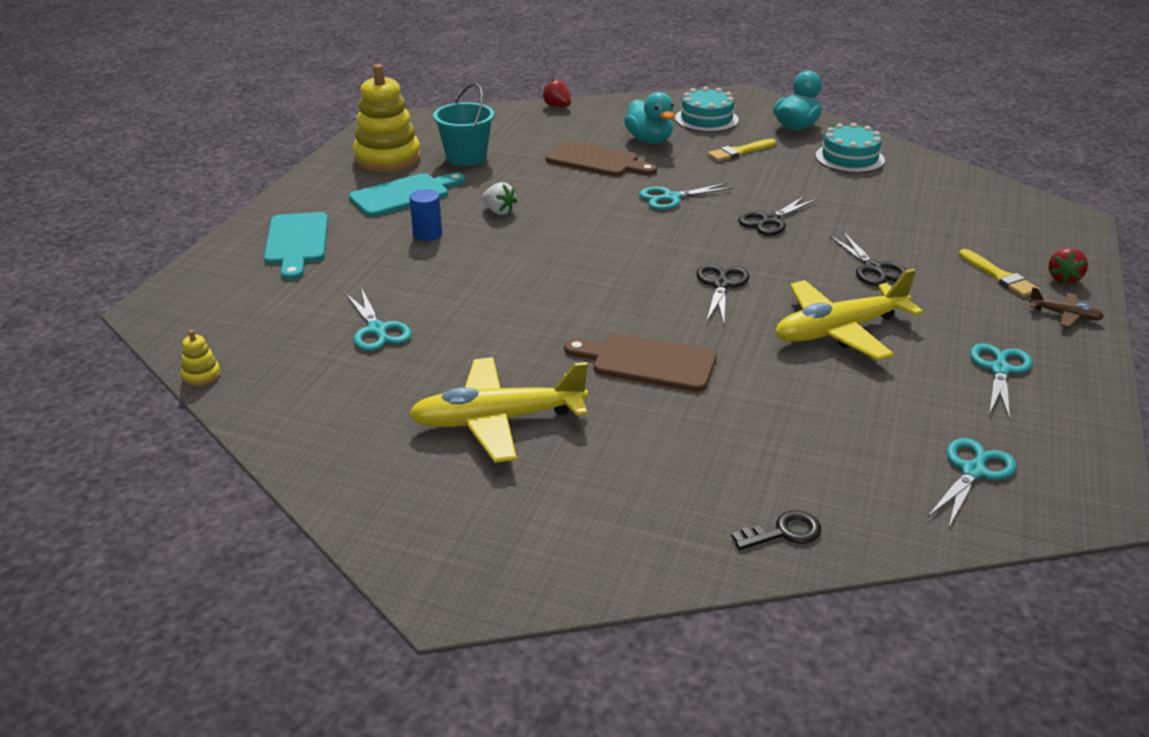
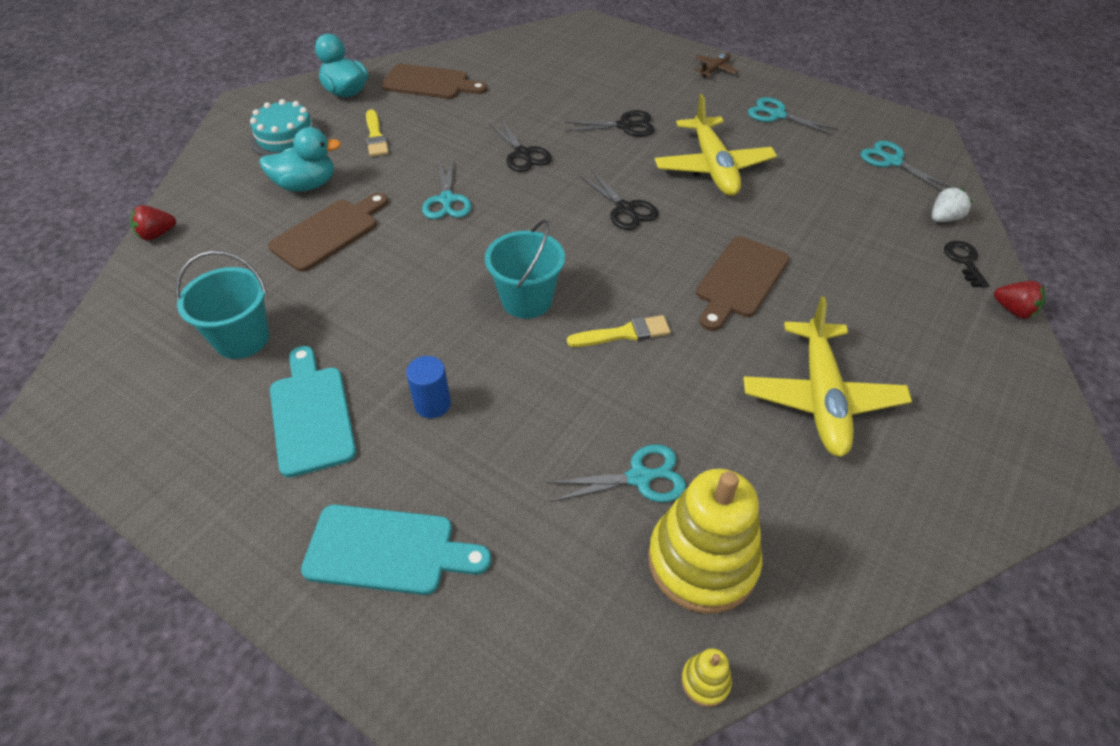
camera: 75 degrees left, 15 degrees up
(387, 159) = (188, 420): yellow stacking toy -> yellow stacking toy (702, 561)
(499, 211) = (407, 331): white strawberry -> white strawberry (944, 218)
(559, 254) = (527, 300): none -> turquoise bucket
(721, 285) = (625, 209): black scissors -> black scissors turned 150 degrees counterclockwise
(849, 158) = (429, 83): turquoise cake -> brown cutting board
(999, 276) = (656, 77): yellow brush -> yellow brush (624, 333)
(1063, 278) = (667, 54): red strawberry -> red strawberry (1013, 310)

